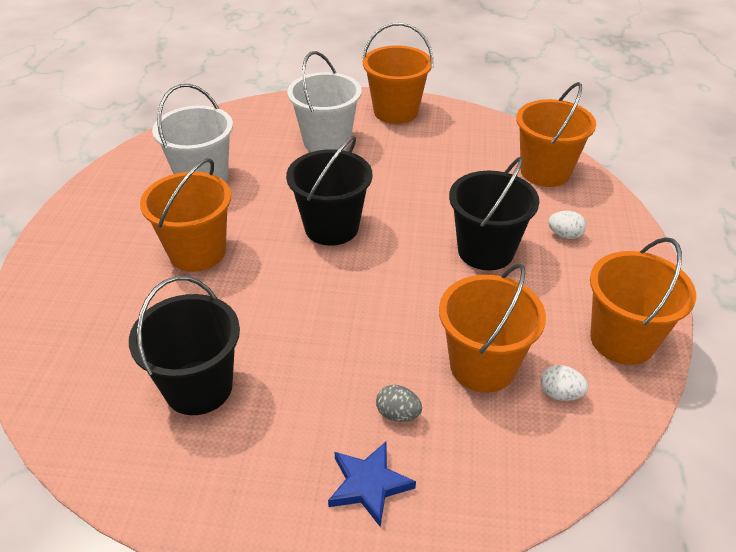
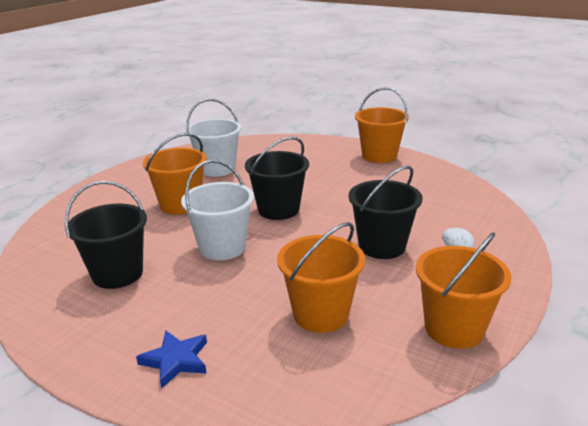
camera: 25 degrees right, 15 degrees down
(326, 141) = (315, 164): white bucket -> white bucket (222, 247)
(398, 414) = (232, 325): grey egg -> none
(545, 172) = (471, 209): orange bucket -> none
(560, 394) = (370, 349): white egg -> none

